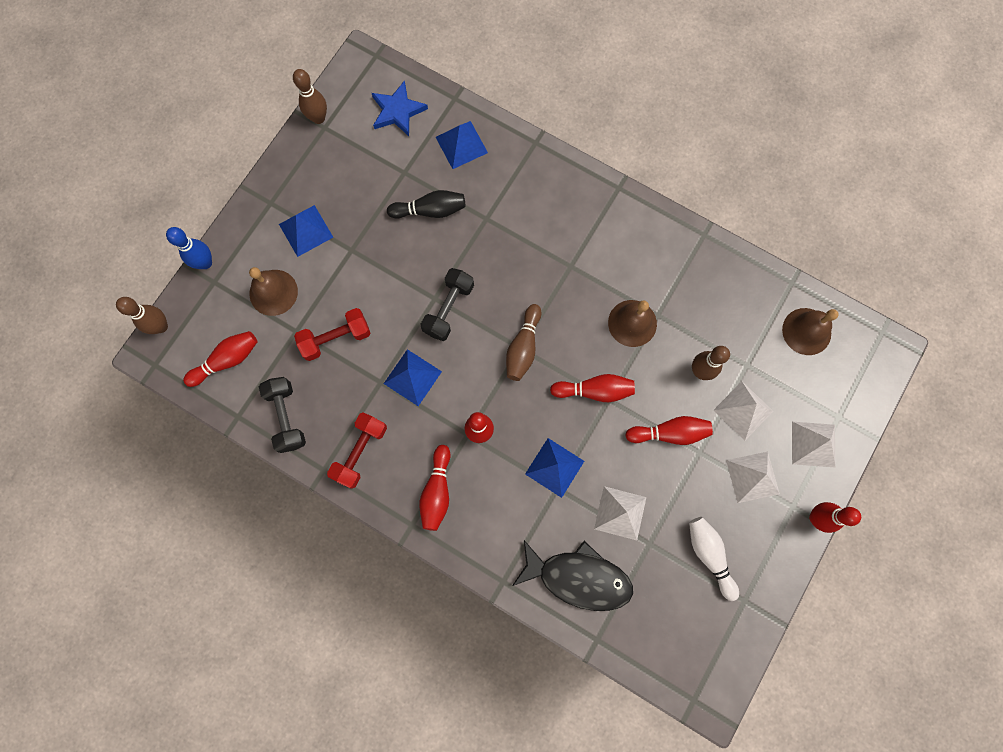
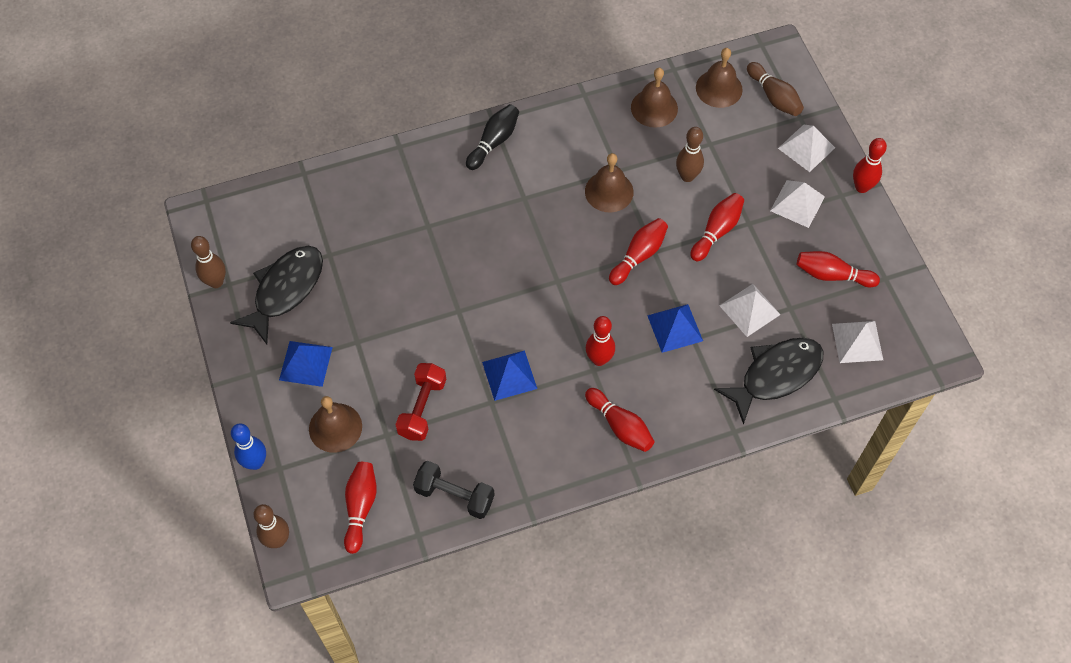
camera: 50 degrees left, 15 degrees down
(351, 168) = (285, 290): none -> black fish
(360, 452) = (536, 459): red dumbbell -> none
(398, 111) = (272, 220): blue star -> none
(430, 210) = (381, 260): black bowling pin -> black bowling pin (494, 142)
(448, 309) = (477, 307): black dumbbell -> none
(461, 144) = (348, 197): blue pyramid -> none
(523, 347) = (559, 278): brown bowling pin -> brown bowling pin (774, 97)
(709, 555) = (832, 275): white bowling pin -> red bowling pin
(741, 296) = (654, 108): none -> brown bell
(743, 410) = (742, 172): white pyramid -> white pyramid (857, 341)

